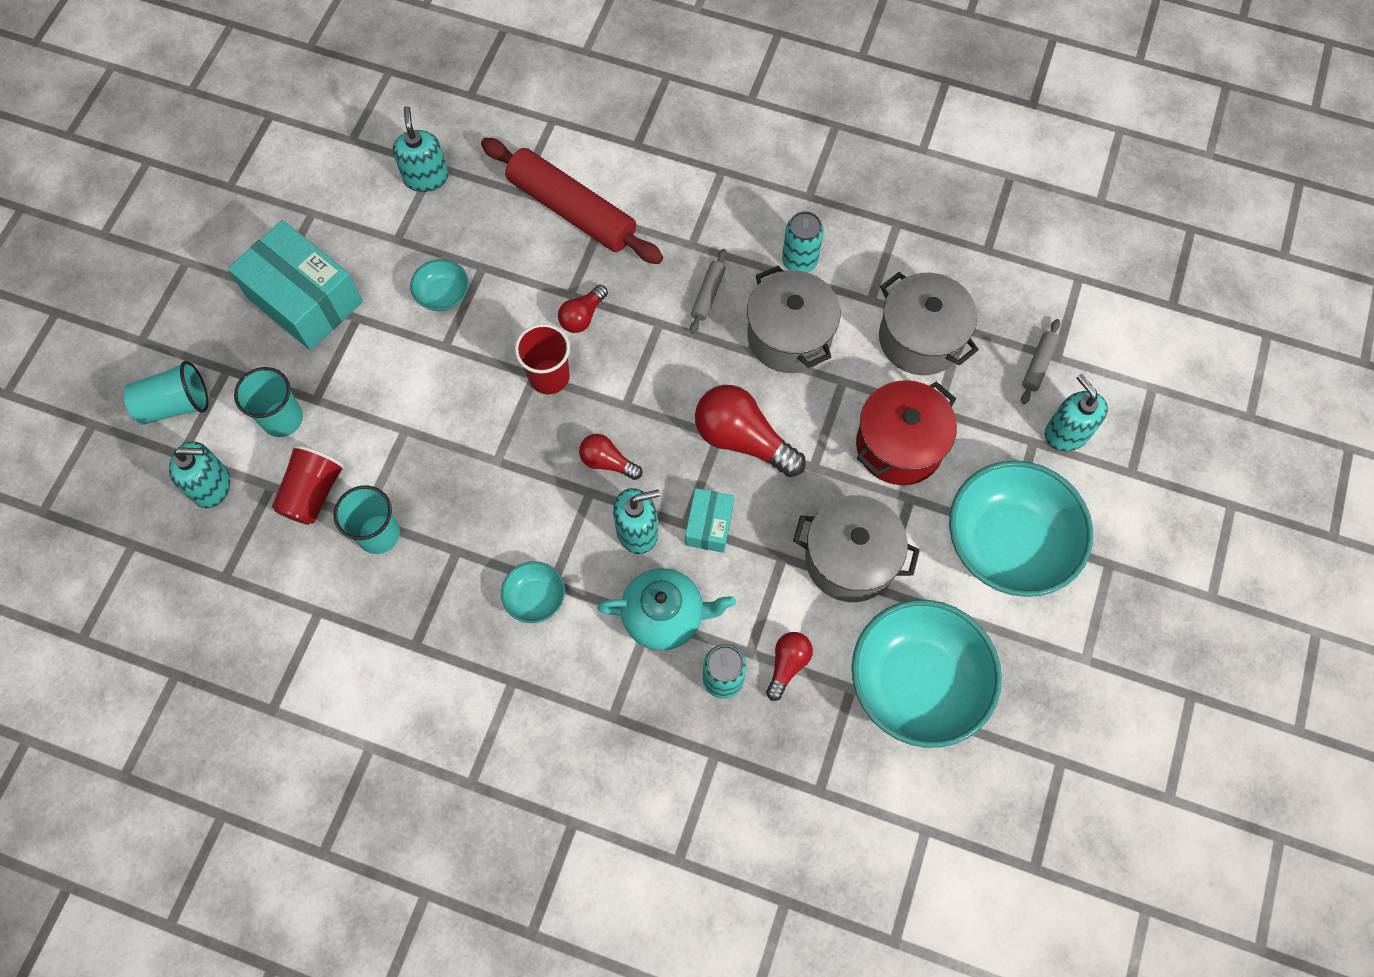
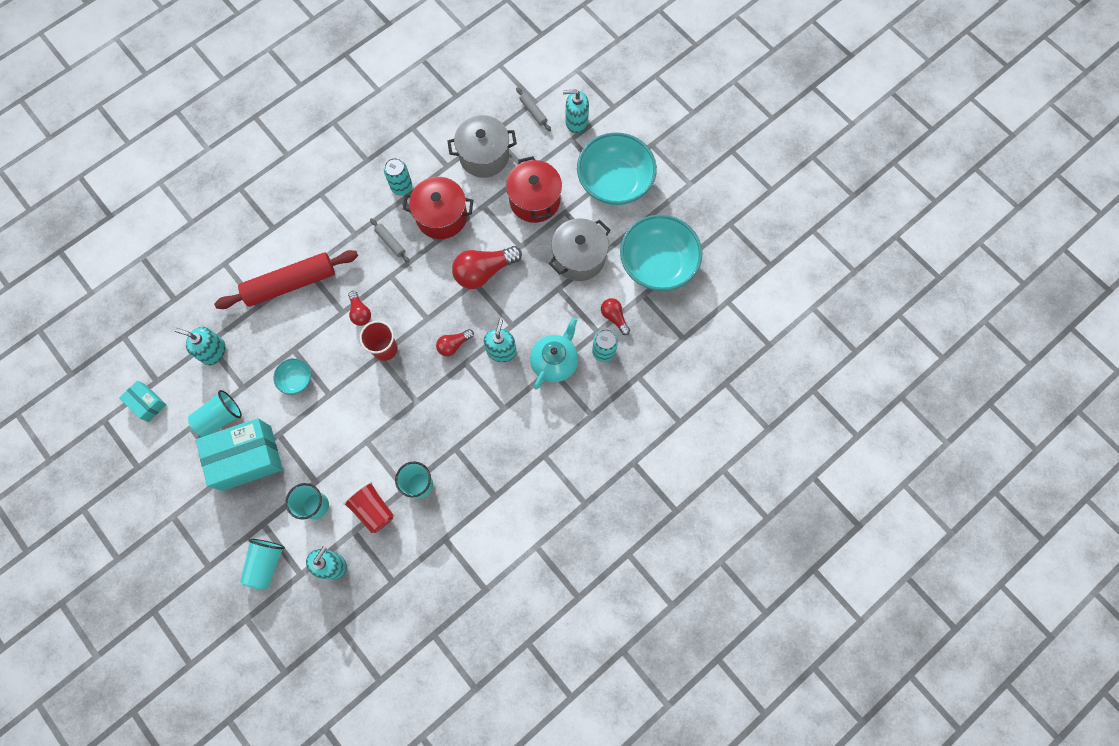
camera: 60 degrees left, 5 degrees up
(342, 238) = (220, 418): none -> turquoise cup
(535, 598) = (506, 421): turquoise bowl -> none
(709, 525) = (520, 314): turquoise box -> turquoise box (147, 403)
(789, 336) = (441, 216): grey pot -> red pot

